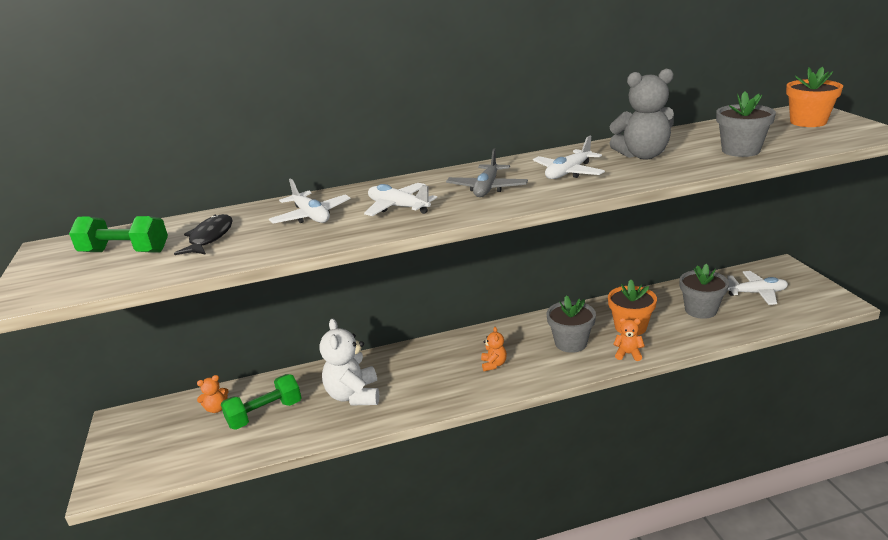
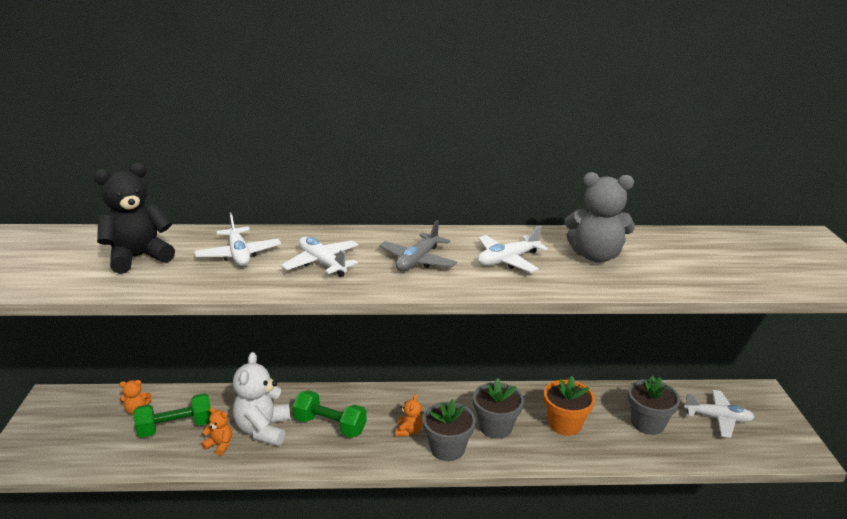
camera: 10 degrees right, 0 degrees up
(125, 252) = (59, 256): green dumbbell -> green dumbbell (330, 425)
(210, 237) = (138, 257): black fish -> black teddy bear
(628, 354) = (547, 454): orange teddy bear -> orange teddy bear (219, 445)
(740, 150) = (700, 273): grey flower pot -> grey flower pot (447, 448)
(808, 122) = (799, 252): orange flower pot -> none

